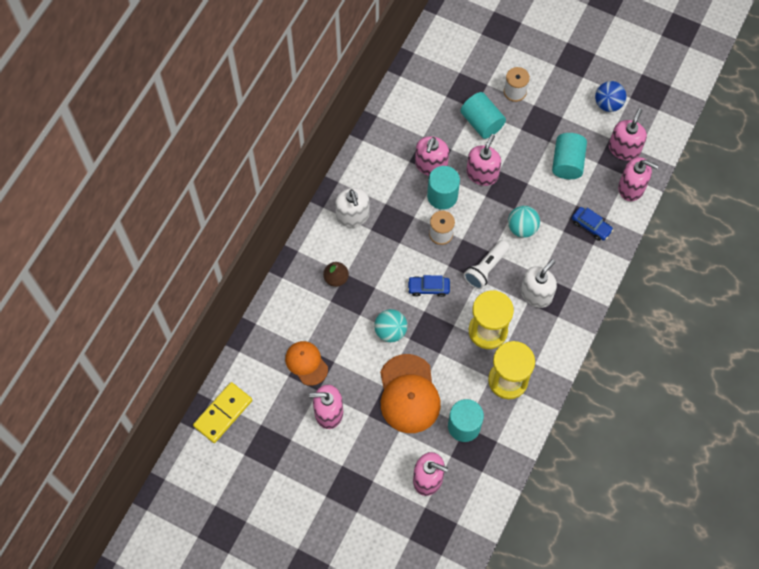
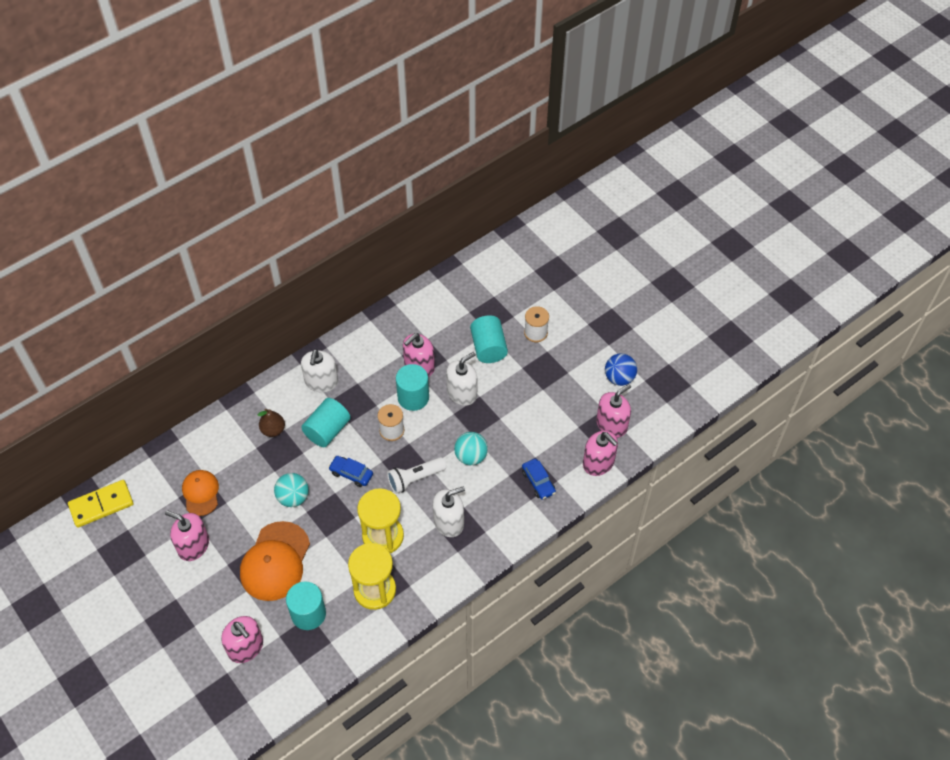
camera: 25 degrees right, 10 degrees down
(482, 174) = (462, 393): pink soap dispenser -> white soap dispenser
(567, 163) = (548, 415): turquoise cylinder -> turquoise cylinder (327, 430)

